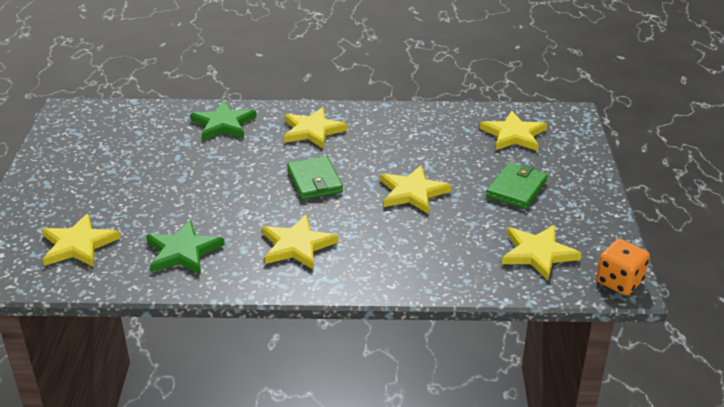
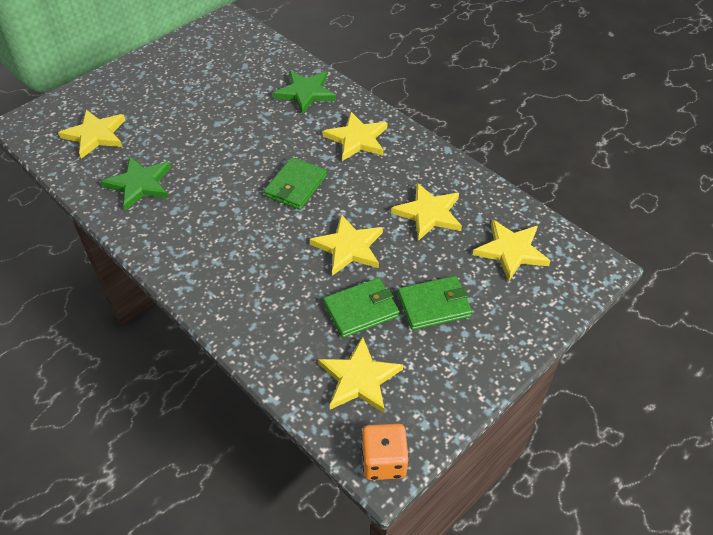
camera: 45 degrees right, 15 degrees up
(297, 245) = (208, 233): yellow star -> yellow star (429, 213)
(478, 219) = (361, 310): none -> green wallet

